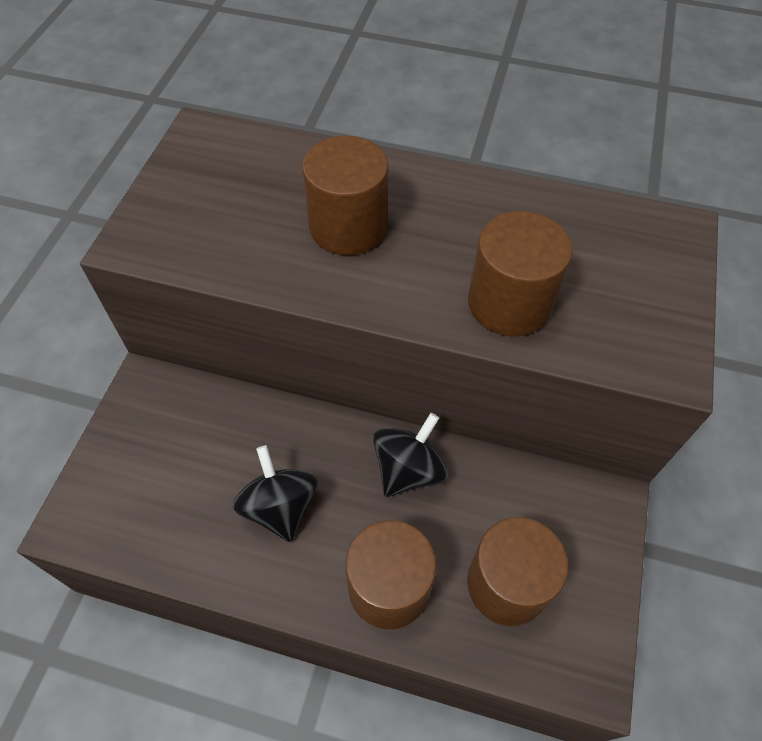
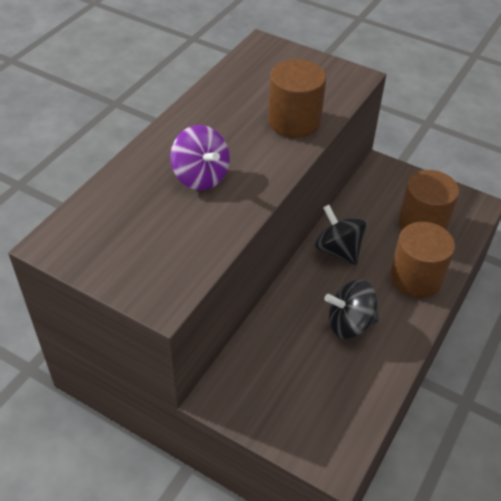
camera: 75 degrees left, 10 degrees down
(348, 226) = (200, 177): brown cylinder -> purple spinning top

